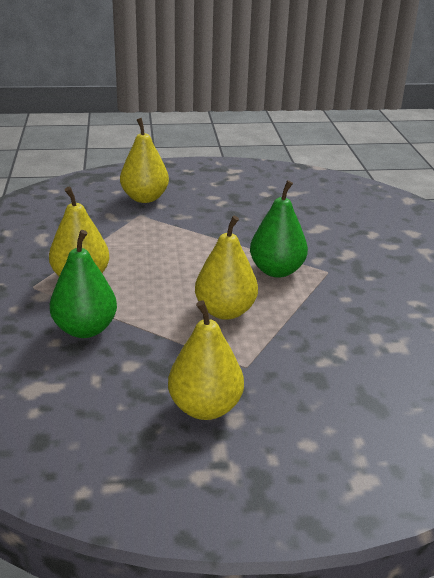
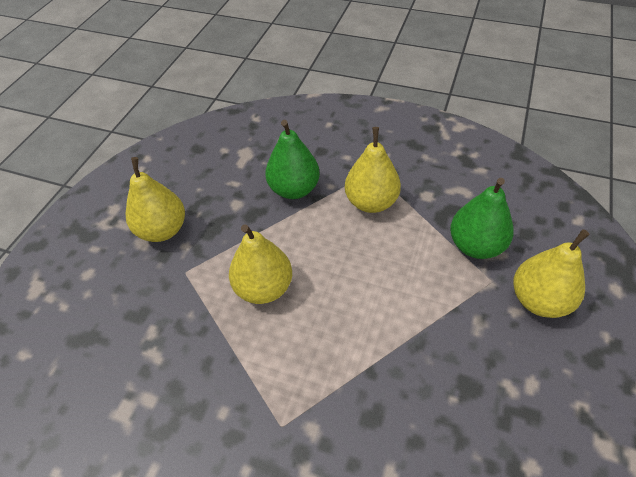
camera: 120 degrees right, 20 degrees up
(276, 271) = (309, 368): green pear -> green pear (475, 245)

